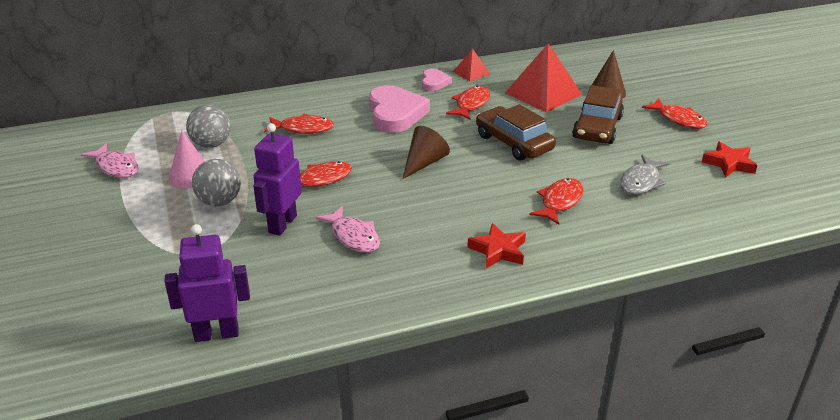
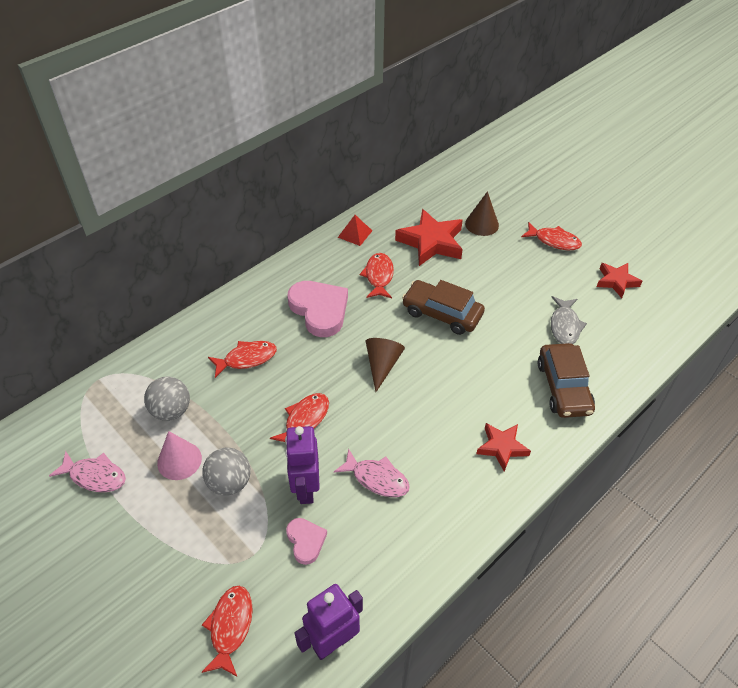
camera: 25 degrees left, 15 degrees up
(434, 82) = (330, 257): pink heart -> pink heart (306, 541)
(543, 93) = (431, 242): red pyramid -> red star
(560, 202) = (517, 372): red fish -> red fish (230, 627)
(597, 128) = (498, 272): brown car -> brown car (563, 387)

